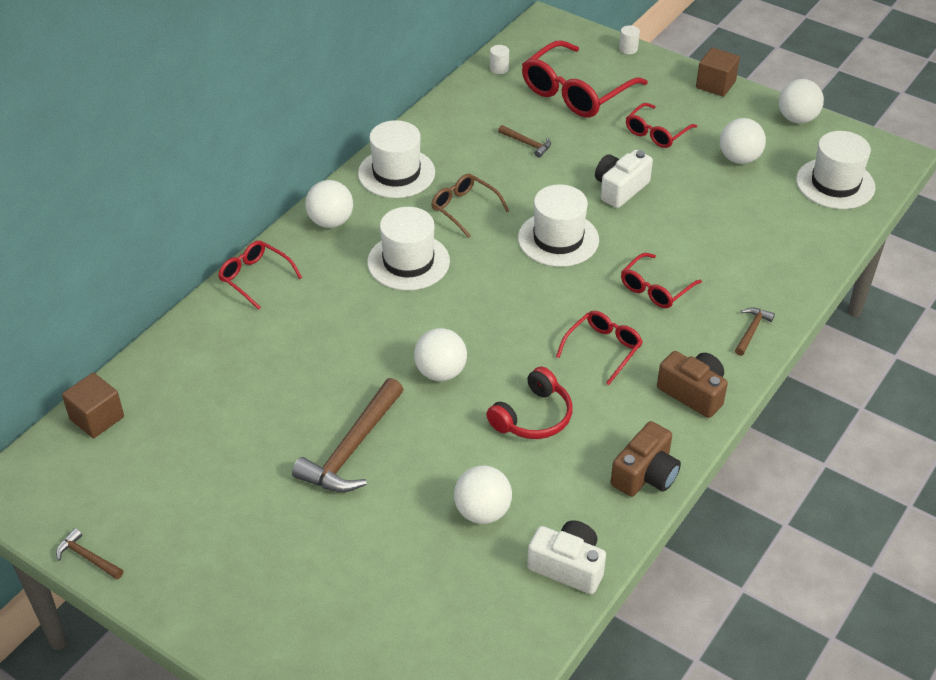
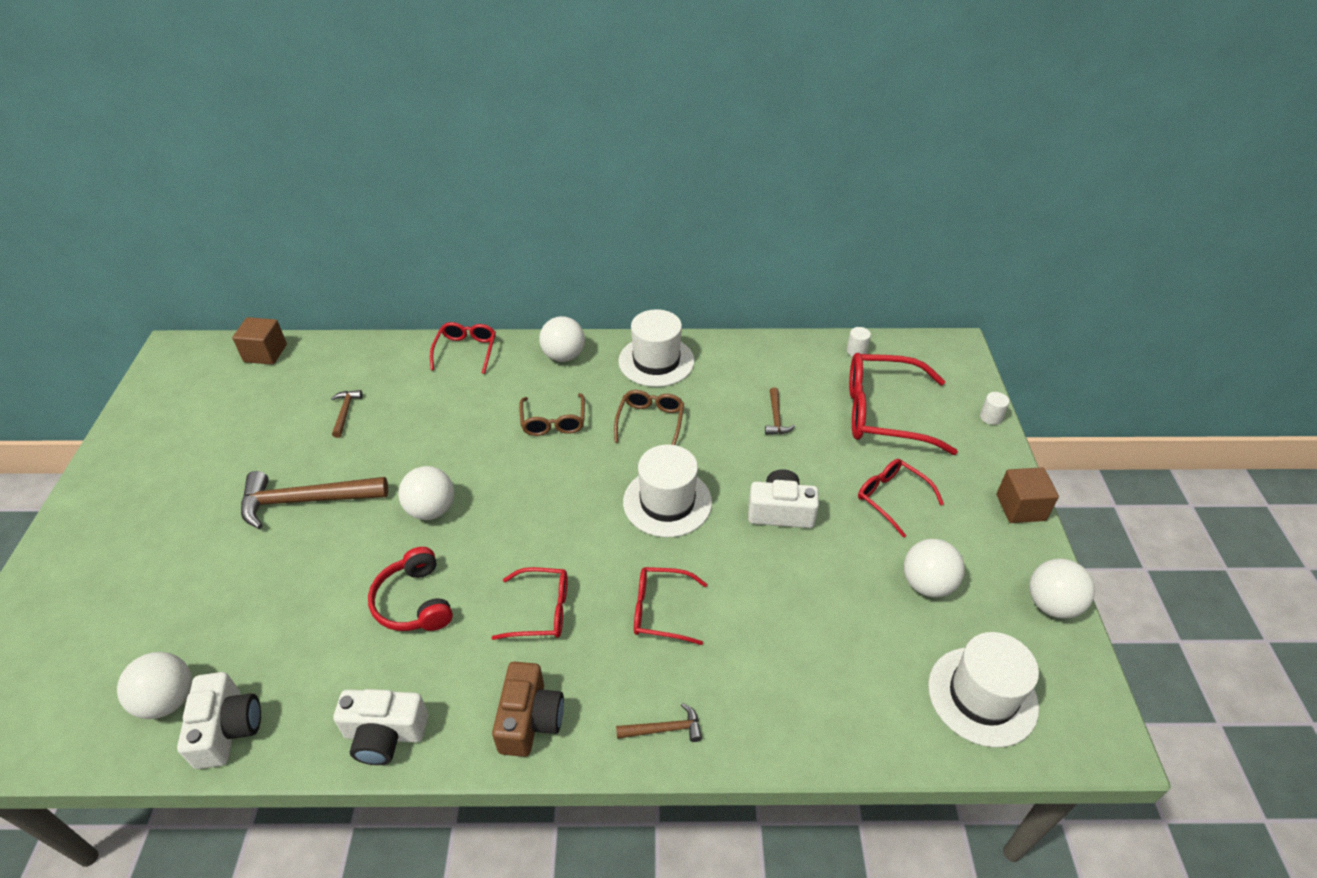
camera: 55 degrees right, 0 degrees up
(87, 557) = (123, 419): brown hammer -> brown hammer (345, 412)
(408, 262) = (553, 422): white hat -> brown glasses
(482, 512) = (271, 626): white ball -> white ball (168, 700)
(533, 416) = (414, 602): red headphones -> red headphones turned 60 degrees clockwise
(645, 474) = (385, 734): brown camera -> white camera
(656, 133) = (891, 498): red glasses -> red glasses turned 45 degrees clockwise

